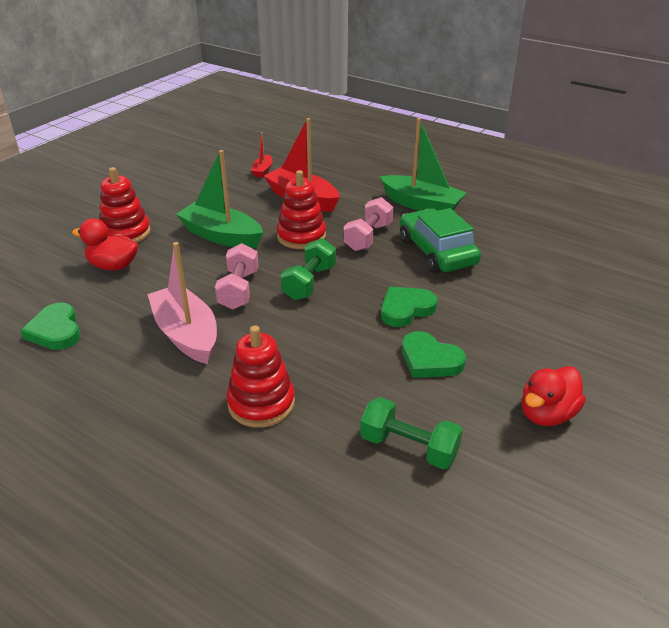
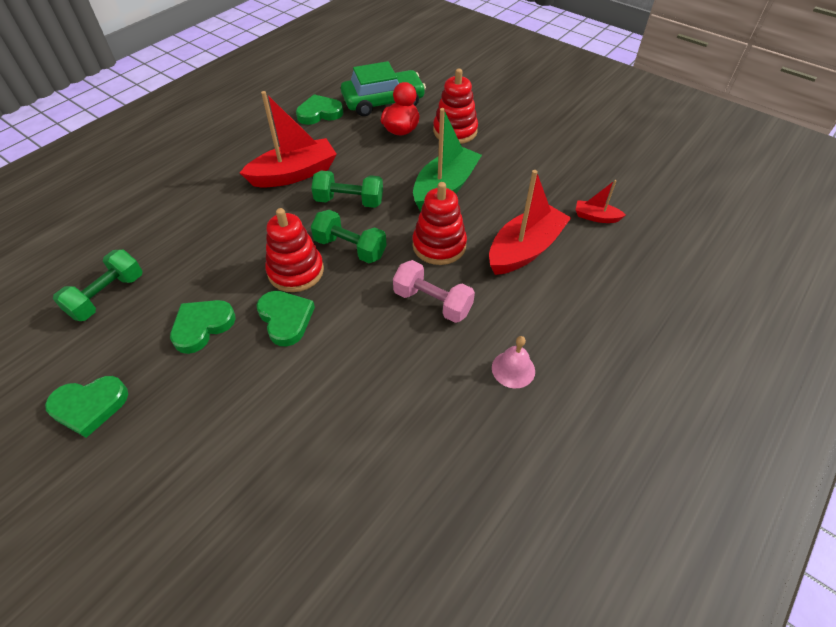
camera: 95 degrees right, 15 degrees up
(186, 334) = (294, 174): pink boat -> red boat
(239, 290) = (349, 201): pink dumbbell -> green dumbbell
(261, 403) = (196, 215): red stacking toy -> red stacking toy (296, 271)
(421, 205) = (513, 369): green boat -> pink bell
(436, 252) = (391, 366): green car -> green car (383, 101)
(547, 414) = (89, 406): red duck -> green heart

